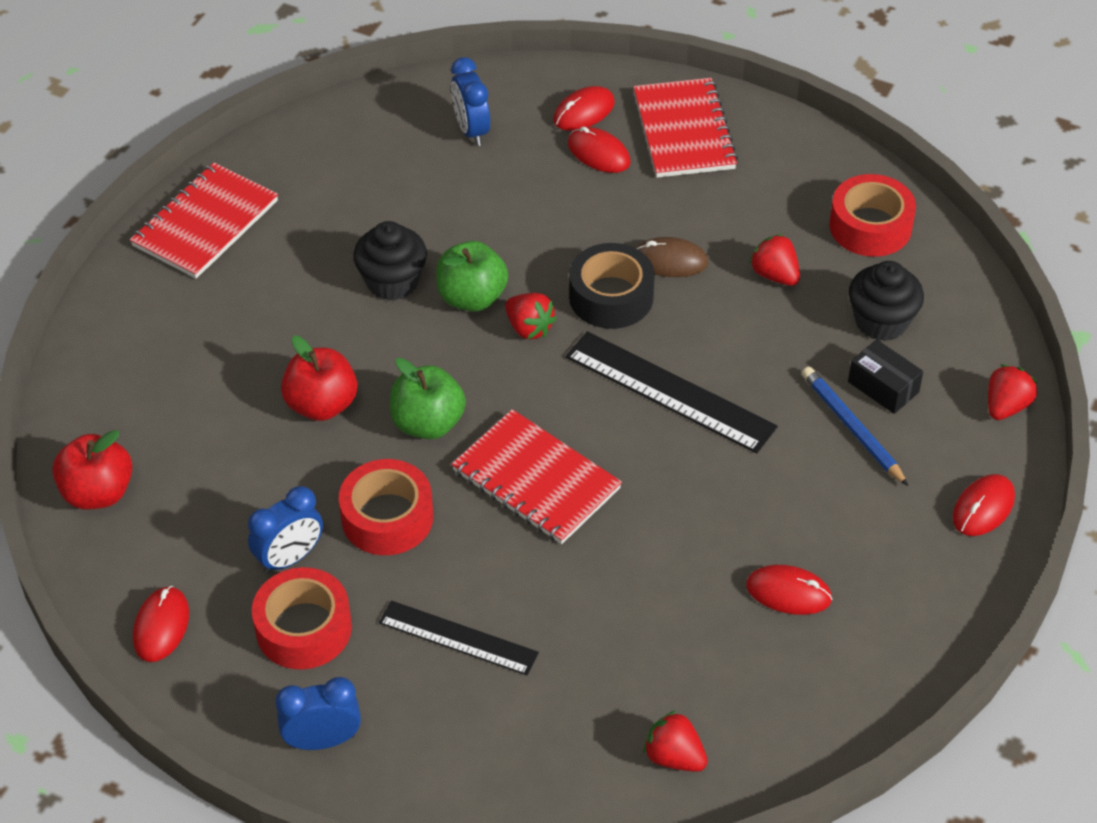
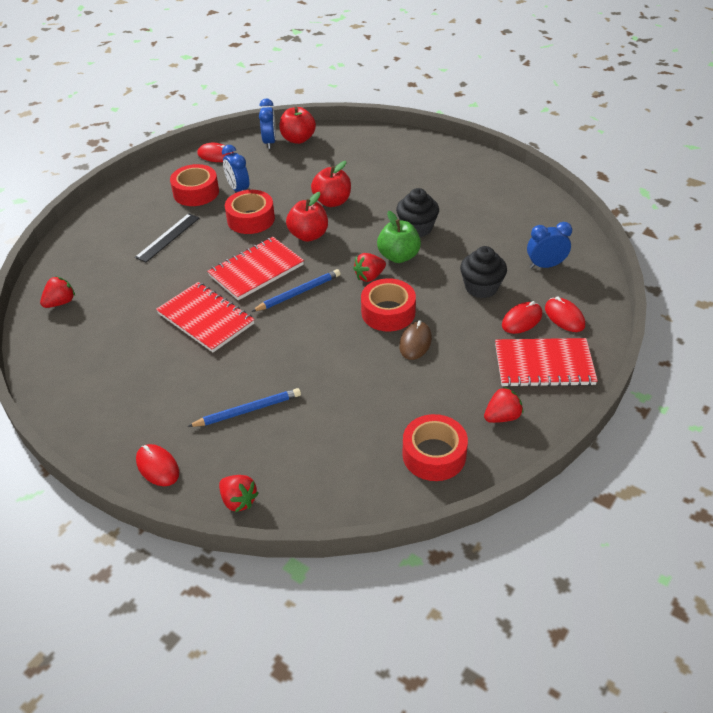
camera: 100 degrees right, 5 degrees down
(205, 223) = (472, 168): red notebook -> red notebook (206, 318)
(323, 740) = (133, 196): blue clock -> blue clock (270, 142)
(428, 423) = (308, 235): green apple -> red apple
(585, 412) = (298, 293): none -> blue pencil
(611, 297) = (388, 312): black tape -> red tape
(670, 391) = (303, 329): black ruler -> none
(775, 275) = (393, 393): red strawberry -> red strawberry (502, 417)
(788, 592) = (137, 360): red mouse -> none
(881, 321) = (337, 443): black cupcake -> black cupcake (481, 287)
(883, 387) = (277, 433): black box -> none

